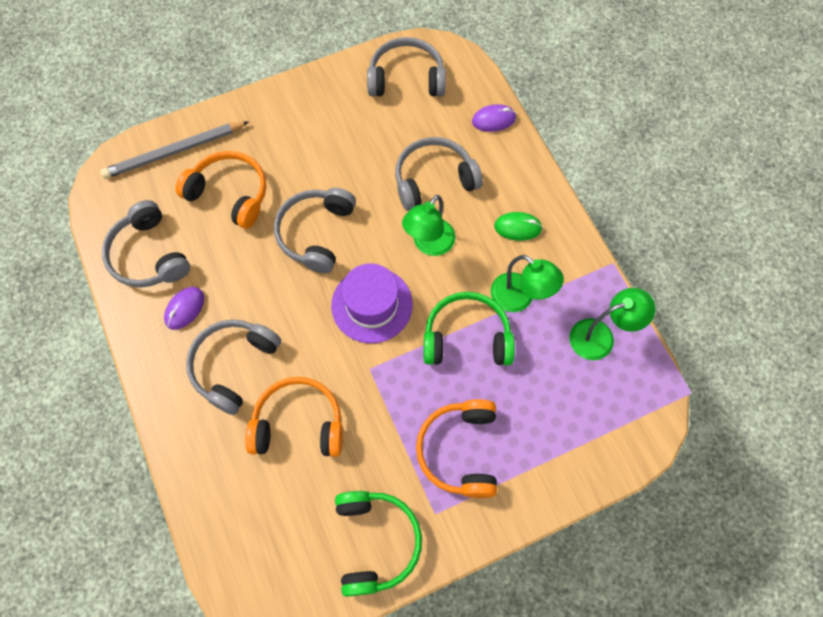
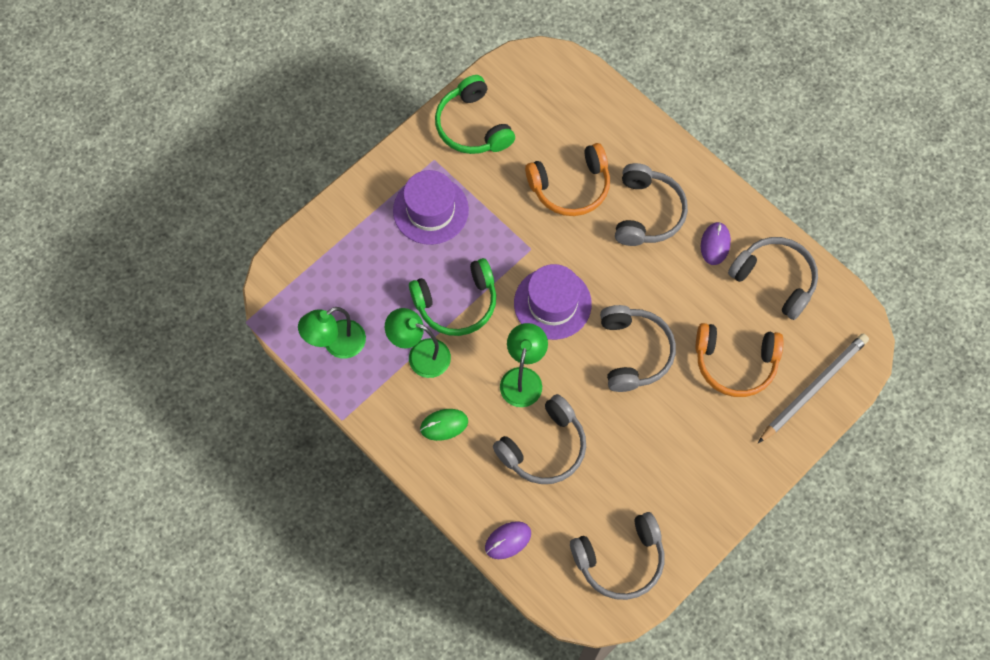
camera: 160 degrees right, 0 degrees up
(459, 451) = (430, 210): orange headphones -> purple hat

